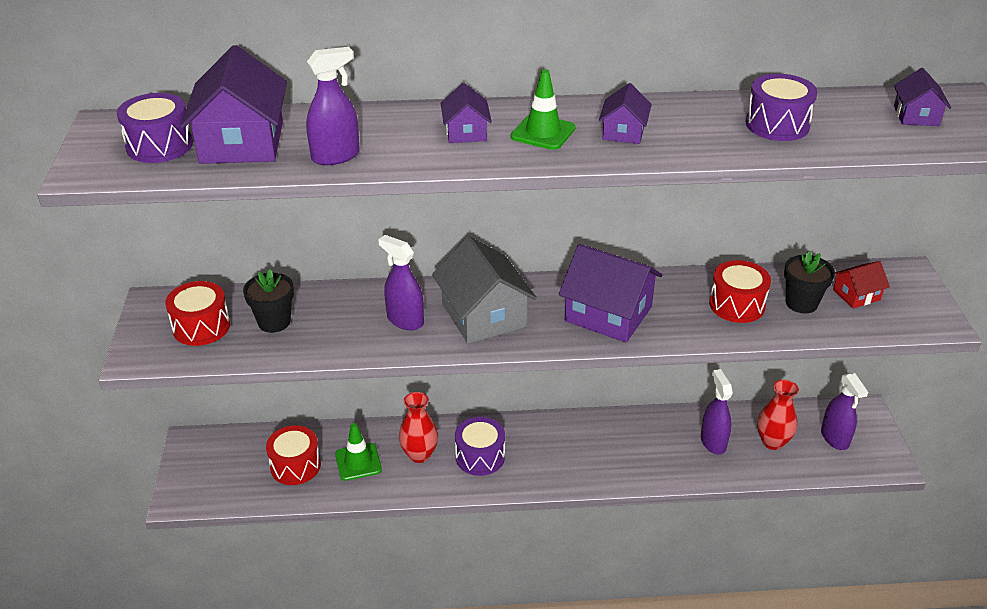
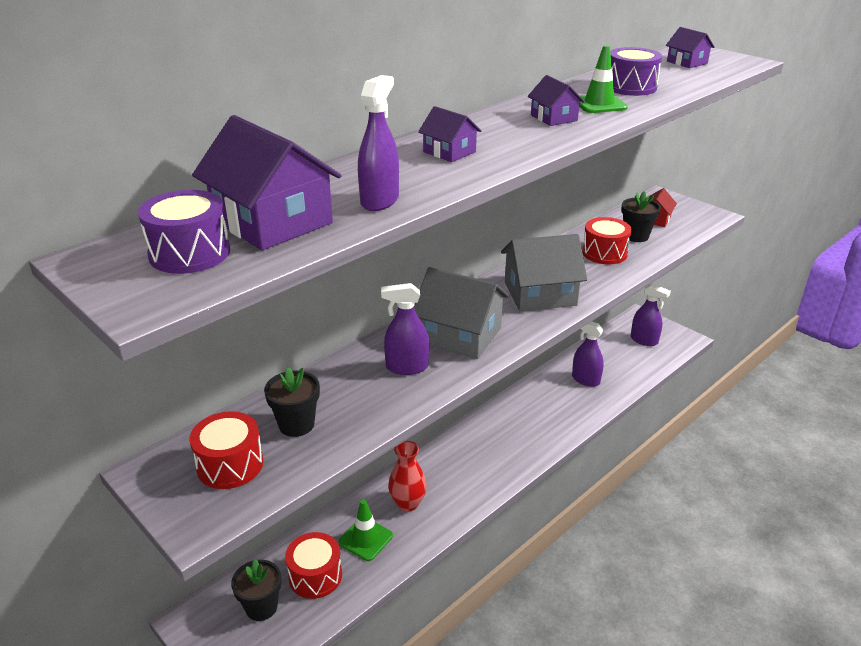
camera: 40 degrees left, 5 degrees down
(240, 464) = (261, 607): none -> black flower pot
(480, 457) = (453, 477): purple drum -> none
(543, 132) = (504, 135): green traffic cone -> green traffic cone (599, 104)
(608, 314) = (540, 294): purple house -> grey house
(772, 442) = (616, 361): red vase -> none

